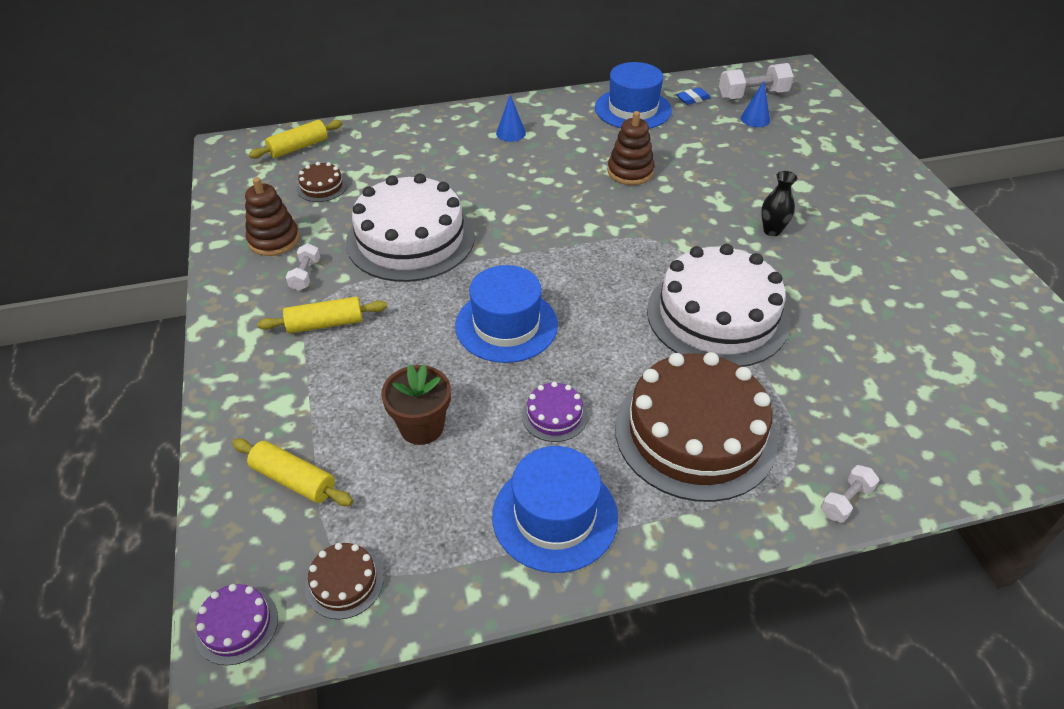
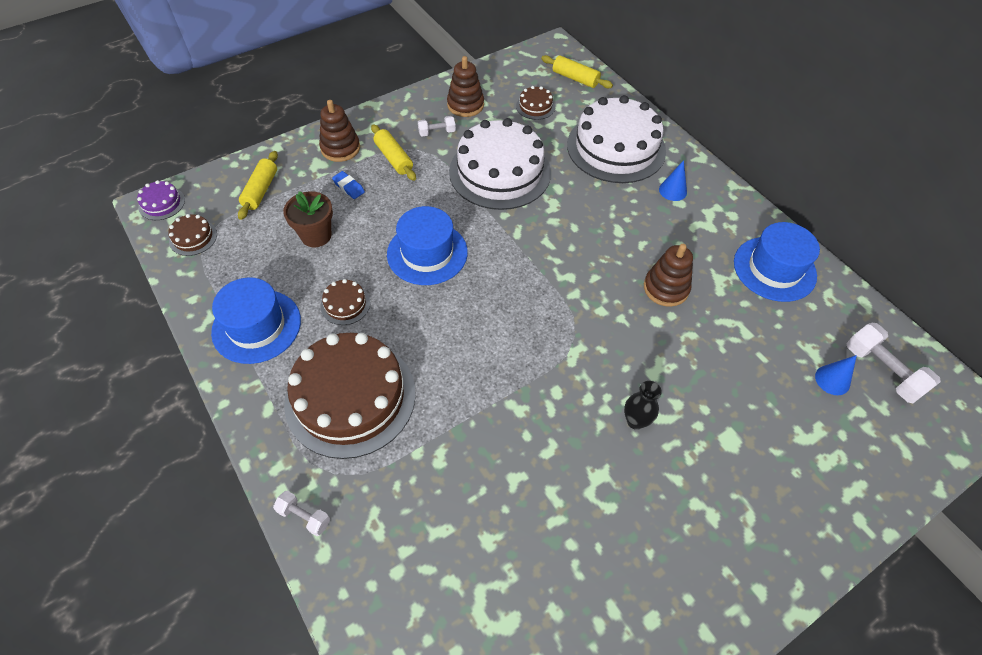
camera: 70 degrees right, 10 degrees up
(267, 374) = (340, 148): none -> brown stacking toy
(554, 415) = (345, 304): purple cake -> brown cake
(693, 99) = (831, 315): blue eraser -> blue eraser (349, 187)
(717, 315) = (491, 392): white cake -> white cake (616, 148)

